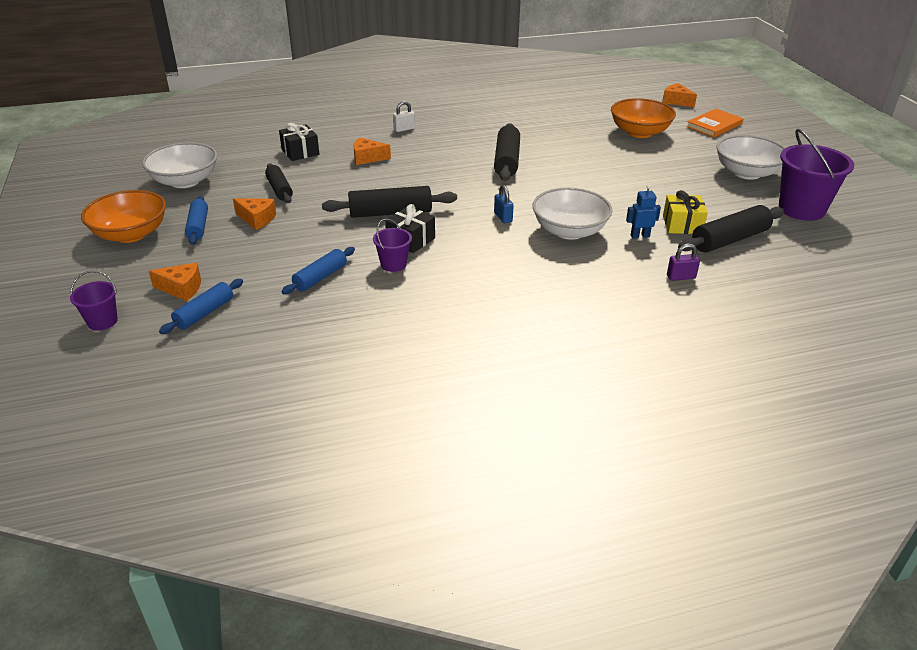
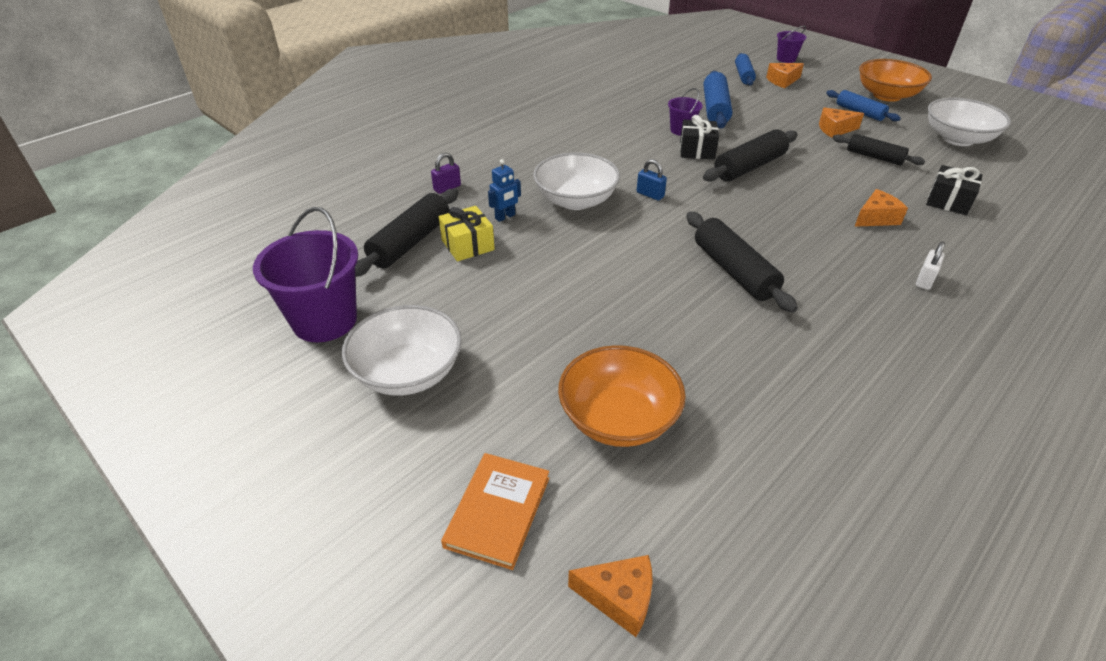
camera: 150 degrees right, 5 degrees up
(320, 277) = (715, 109): blue rolling pin -> blue rolling pin, size x1.53

